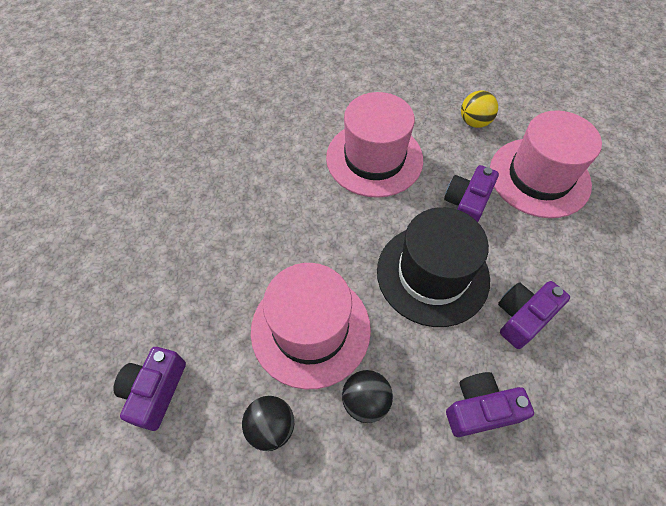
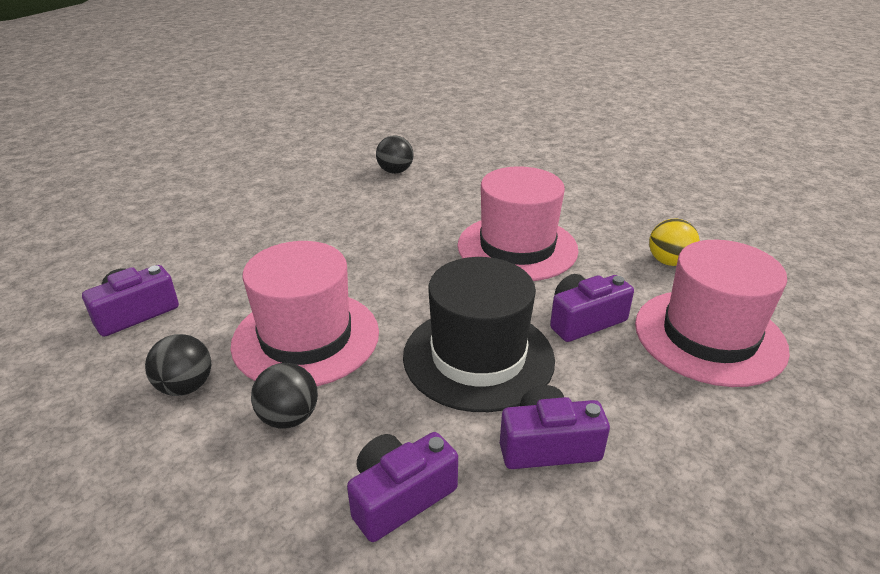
camera: 35 degrees right, 25 degrees down
(214, 119) = (395, 171): none -> black ball
(480, 409) = (400, 496): purple camera -> purple camera turned 60 degrees counterclockwise

